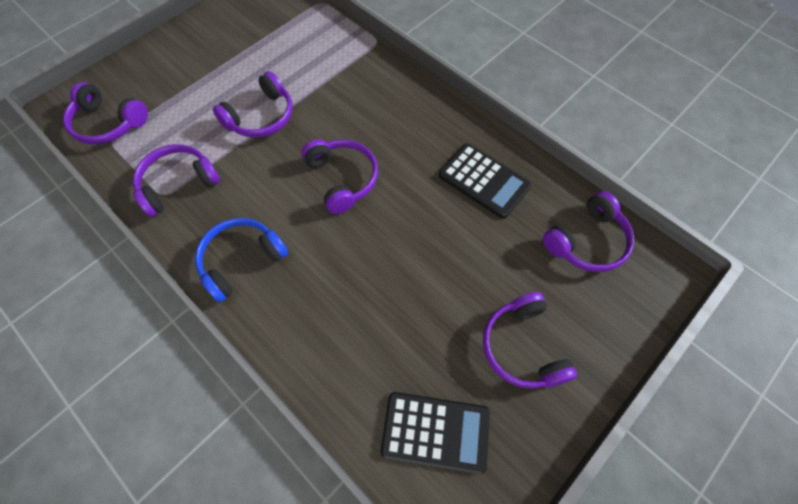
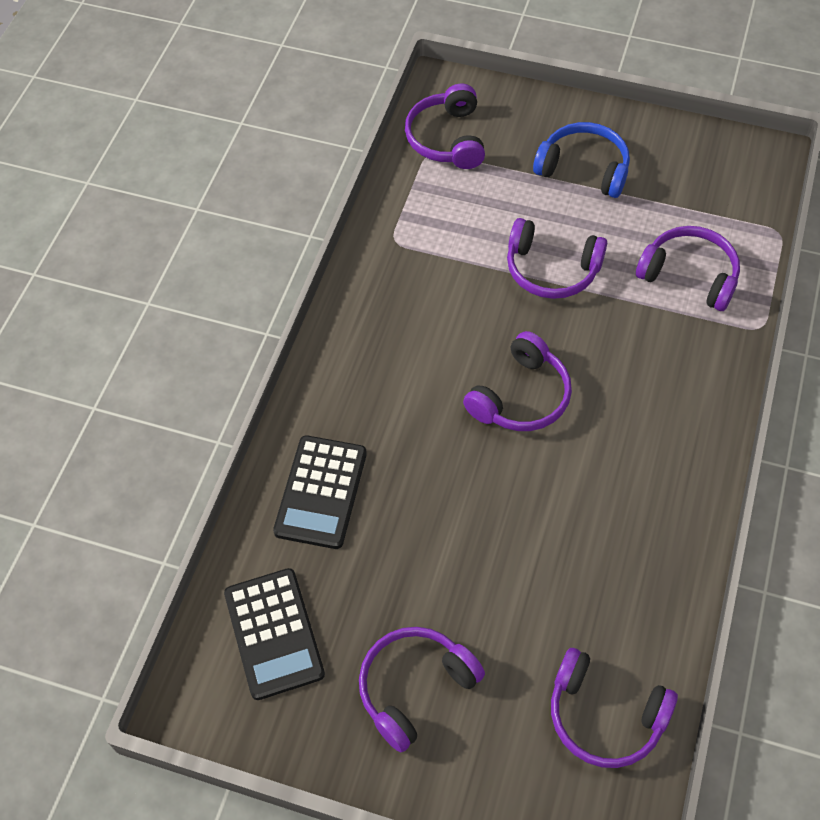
camera: 65 degrees right, 5 degrees down
(178, 184) = (414, 245): purple headphones -> purple headphones (689, 275)
(241, 260) = (361, 354): blue headphones -> blue headphones (584, 168)
(484, 181) = (619, 554): black calculator -> black calculator (321, 492)

